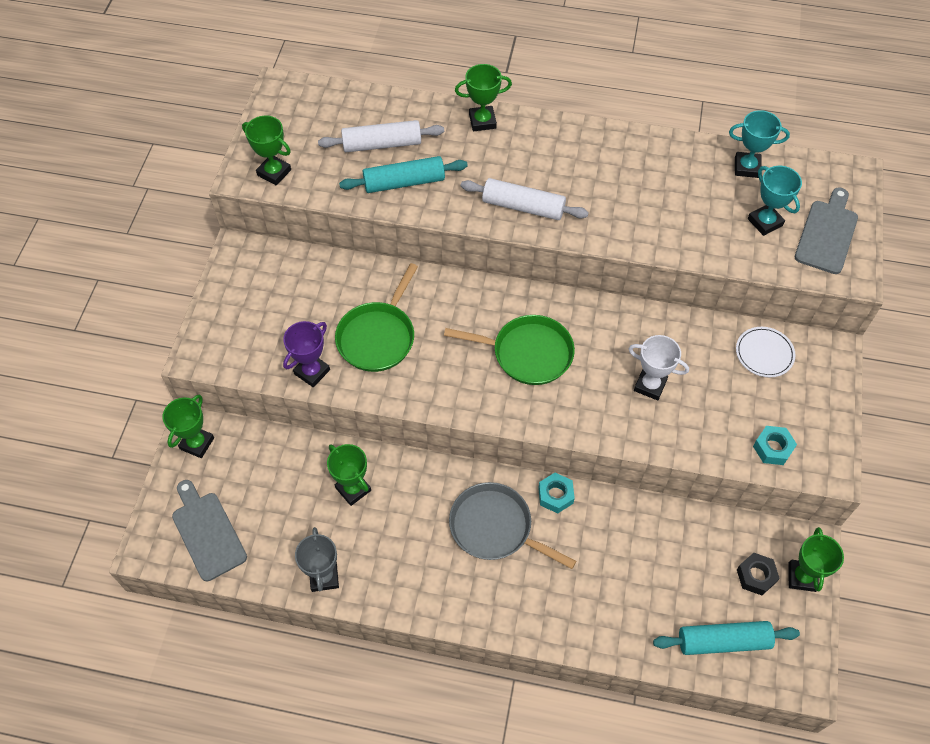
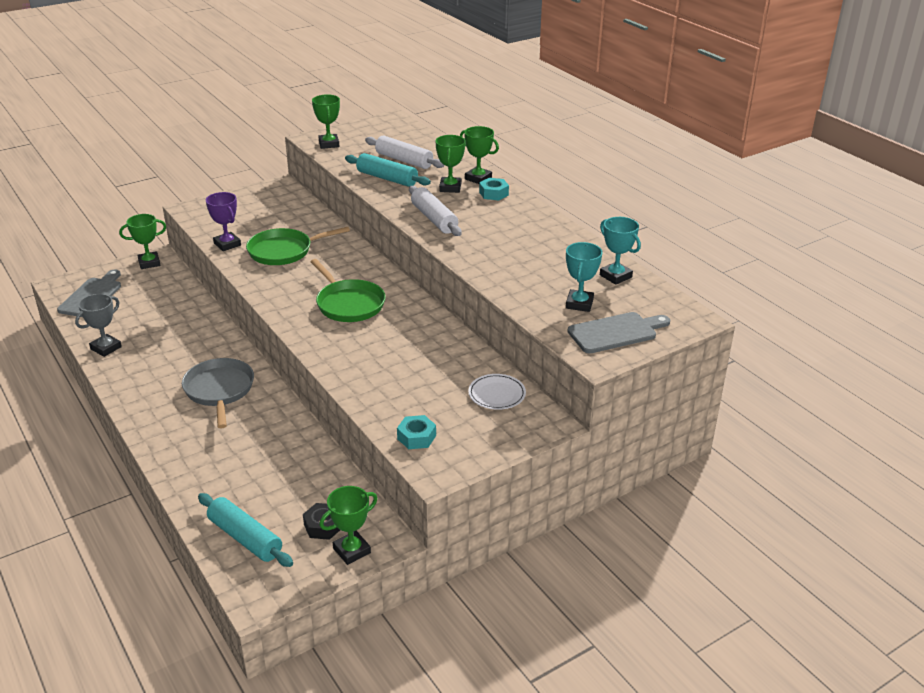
camera: 45 degrees right, 25 degrees down
(312, 372) = (227, 244): purple trophy -> purple trophy turned 60 degrees clockwise
(353, 489) = (182, 326): green trophy -> green trophy (450, 188)
(555, 495) = (276, 401): turquoise nut -> turquoise nut (493, 193)
(650, 385) = (393, 360): white trophy -> none

